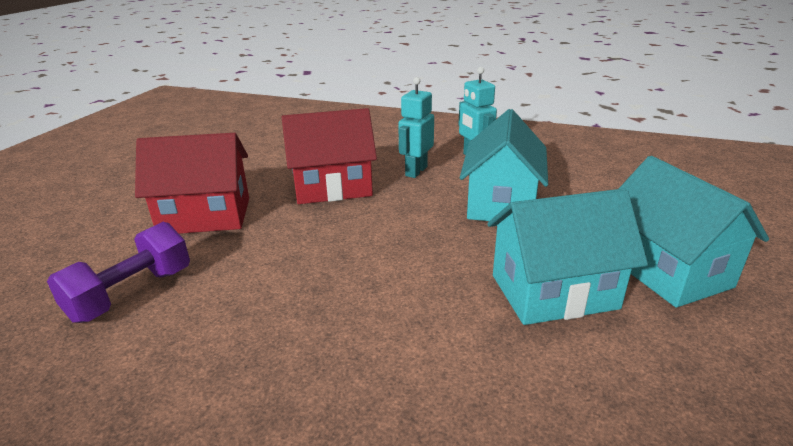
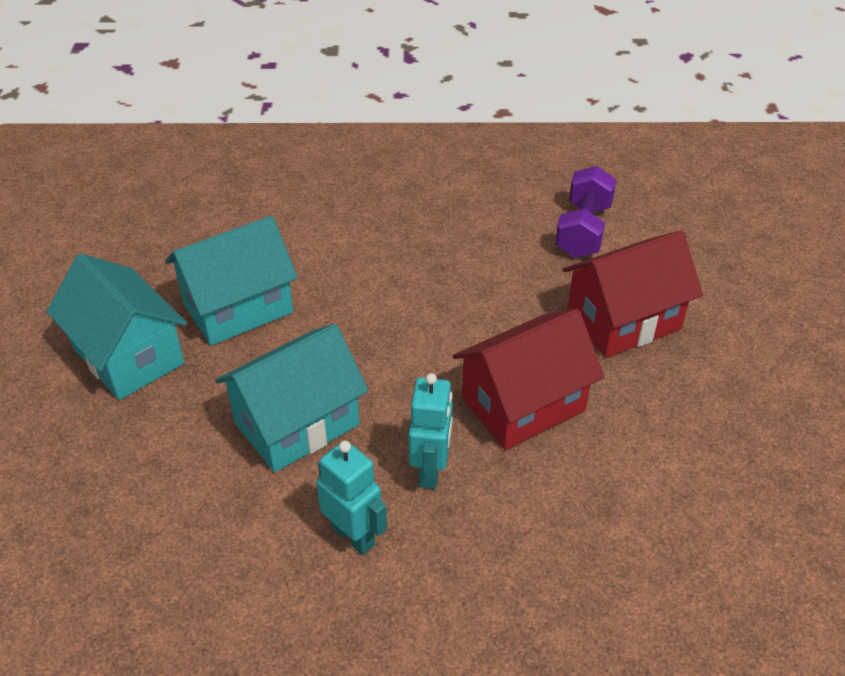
camera: 160 degrees right, 15 degrees up
(501, 203) = (297, 423): turquoise house -> turquoise house turned 60 degrees clockwise

